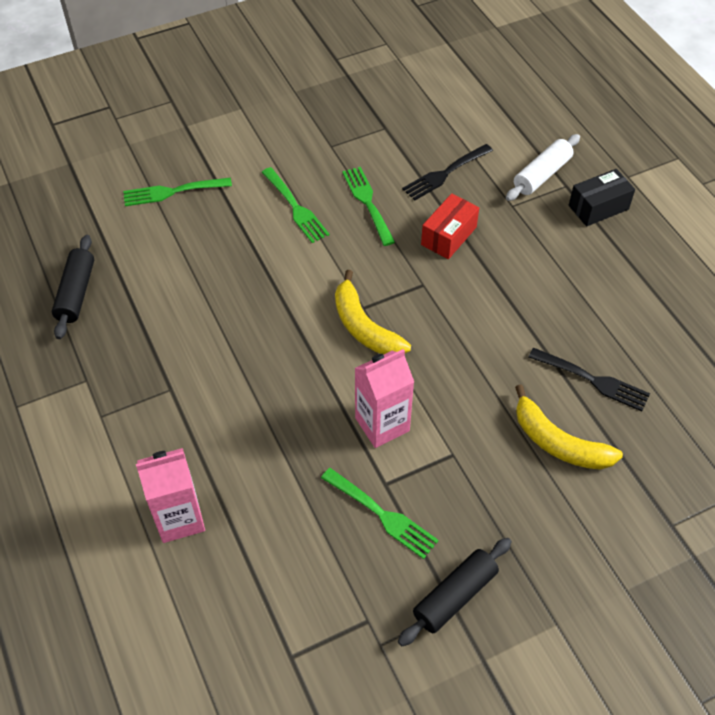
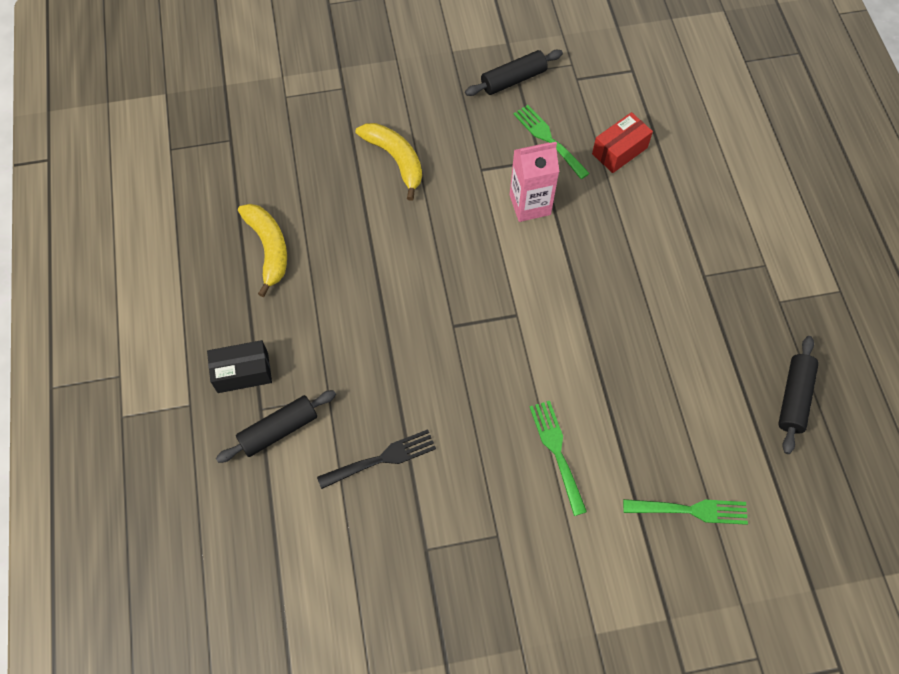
camera: 165 degrees left, 10 degrees up
(179, 518) = (702, 170): pink carton -> none
(364, 327) = (521, 294): yellow banana -> yellow banana (269, 248)
(368, 202) = (478, 439): green fork -> none
(448, 236) = (408, 375): red box -> red box (619, 151)
(541, 175) = (279, 430): white rolling pin -> black rolling pin
(593, 380) = (343, 201): black fork -> none

